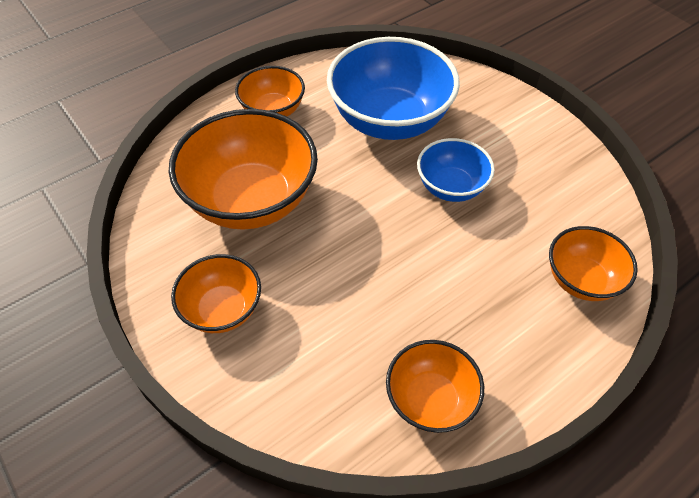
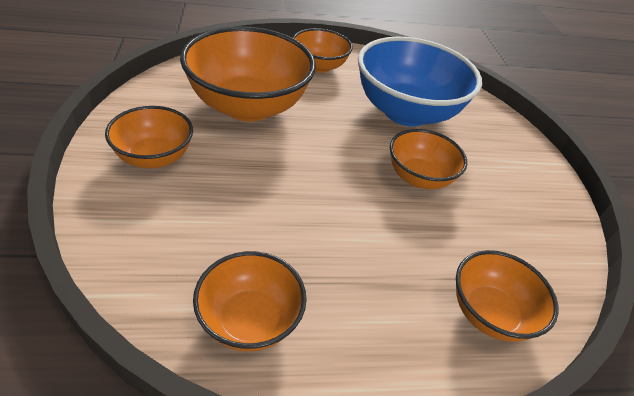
camera: 25 degrees right, 10 degrees down
(451, 187) = (419, 177): blue bowl -> orange bowl

